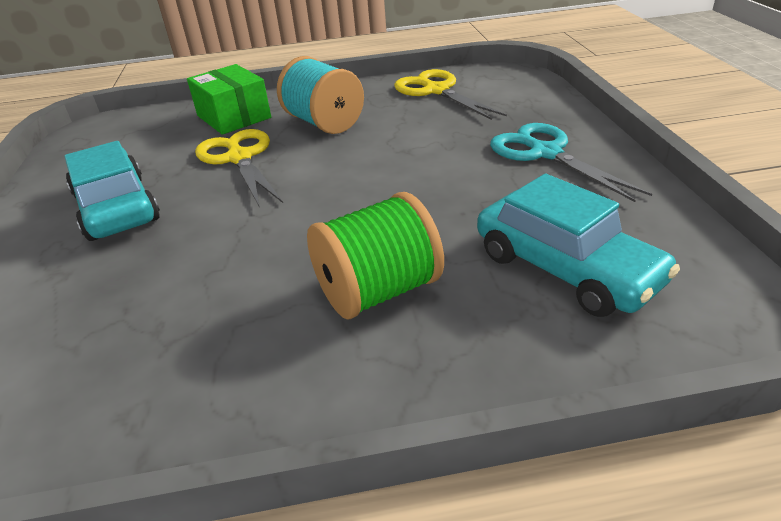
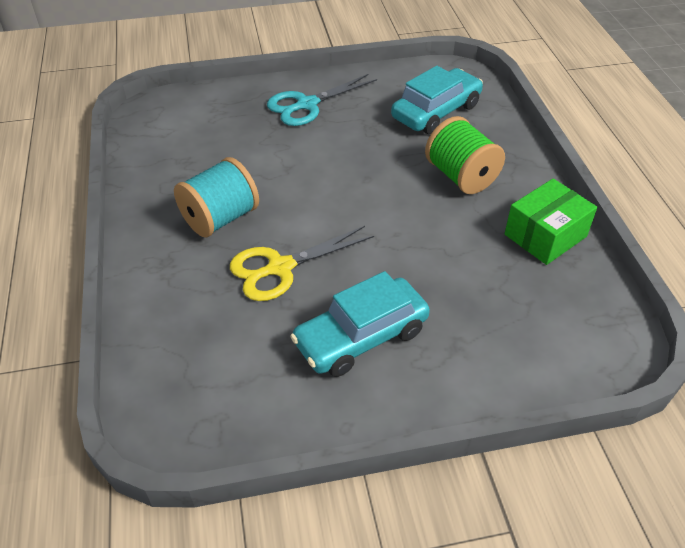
camera: 95 degrees left, 10 degrees up
(234, 117) = (180, 290): green box -> green box (545, 235)
(436, 91) = (172, 150): yellow scissors -> none

